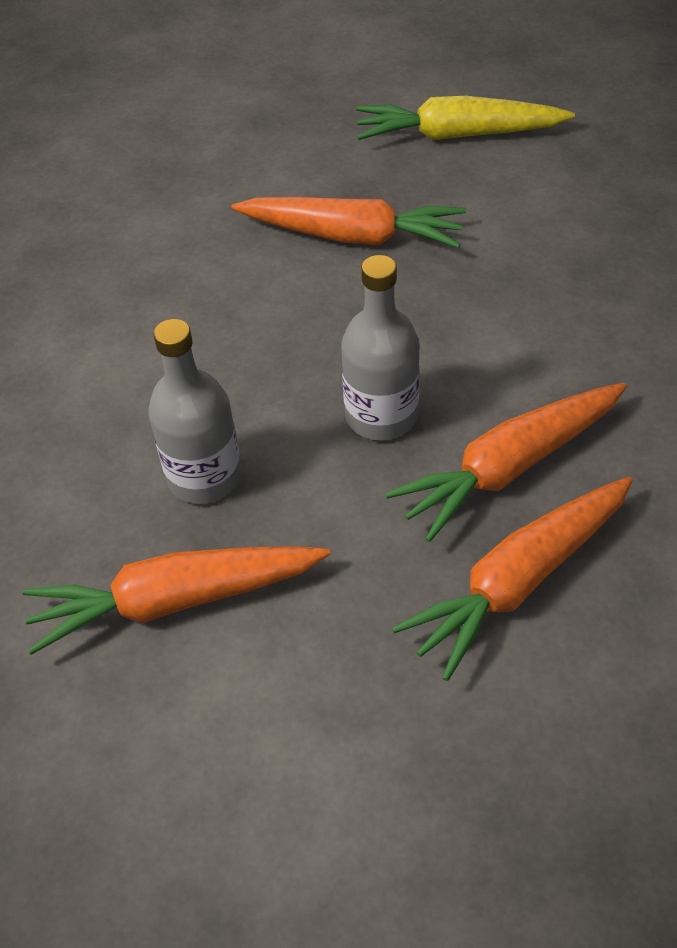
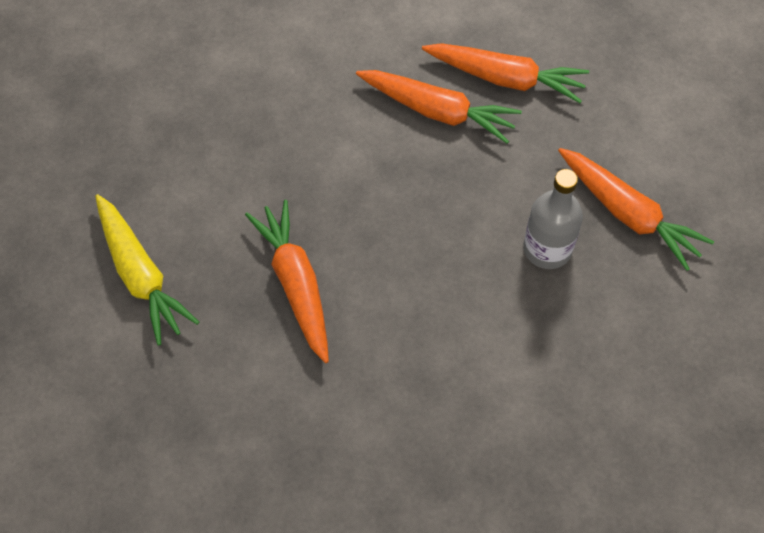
camera: 125 degrees left, 10 degrees up
(381, 416) = (443, 186): grey bottle -> none

